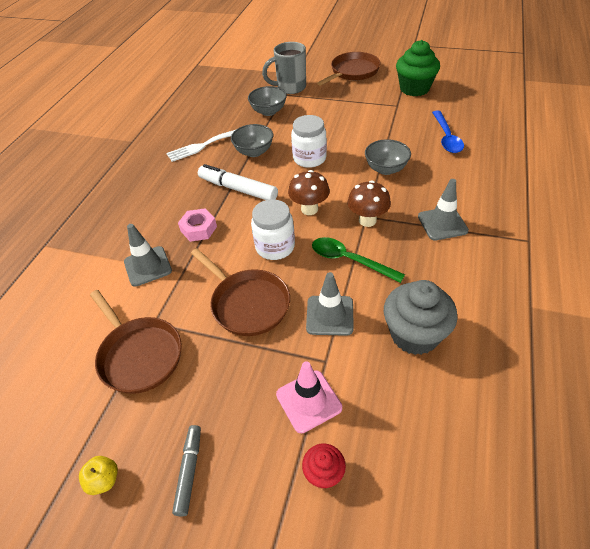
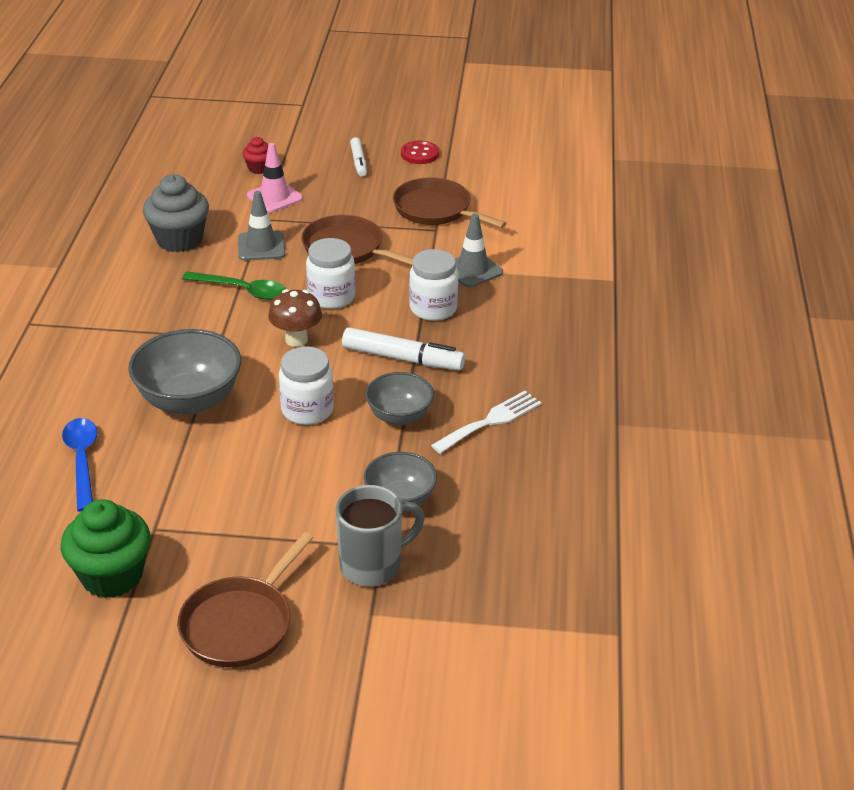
camera: 165 degrees right, 10 degrees down
(104, 480) = (419, 154): yellow apple -> red button
(189, 471) = (358, 162): grey marker -> white marker
(199, 229) = (433, 308): pink nut -> white jar
(367, 220) = (220, 331): brown mushroom -> none
(386, 169) = (189, 400): grey bowl -> grey bowl, size x1.64
(442, 223) = (126, 334): grey traffic cone -> none

